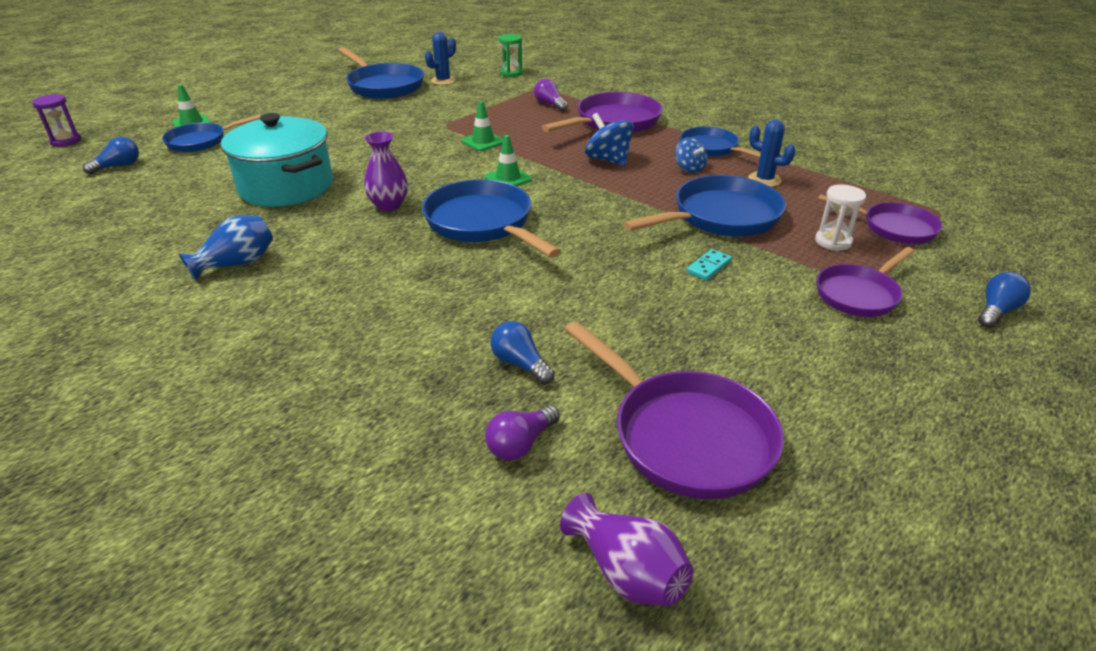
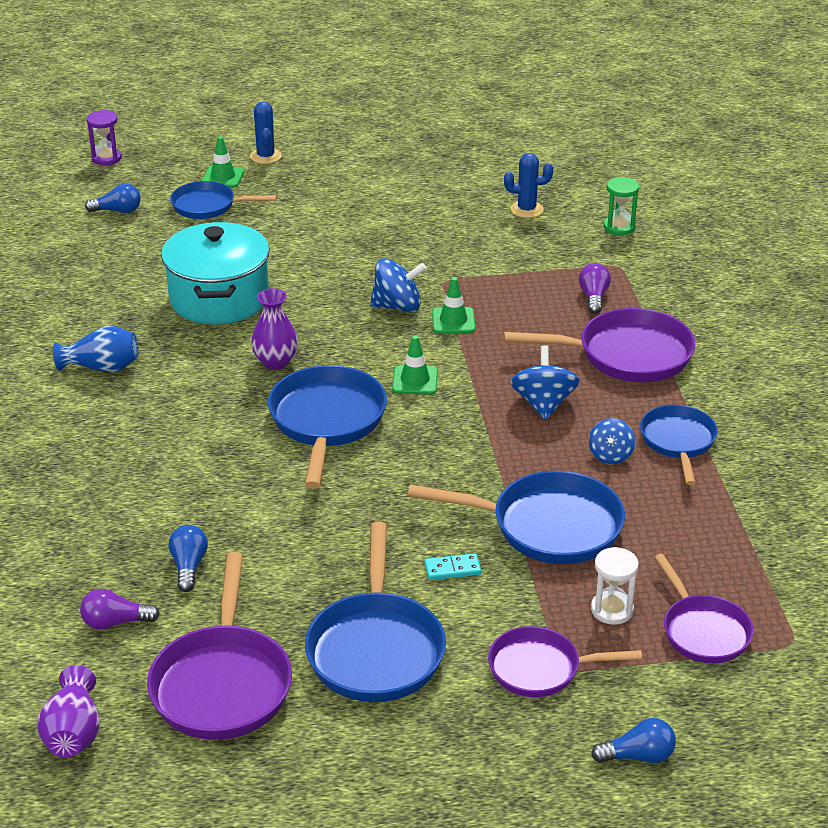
camera: 40 degrees right, 0 degrees up
(383, 86) = (454, 192): blue pan -> blue pan (375, 649)
(433, 147) = (397, 306): none -> blue spinning top
(764, 180) = (667, 509): blue cactus -> blue cactus (265, 156)

